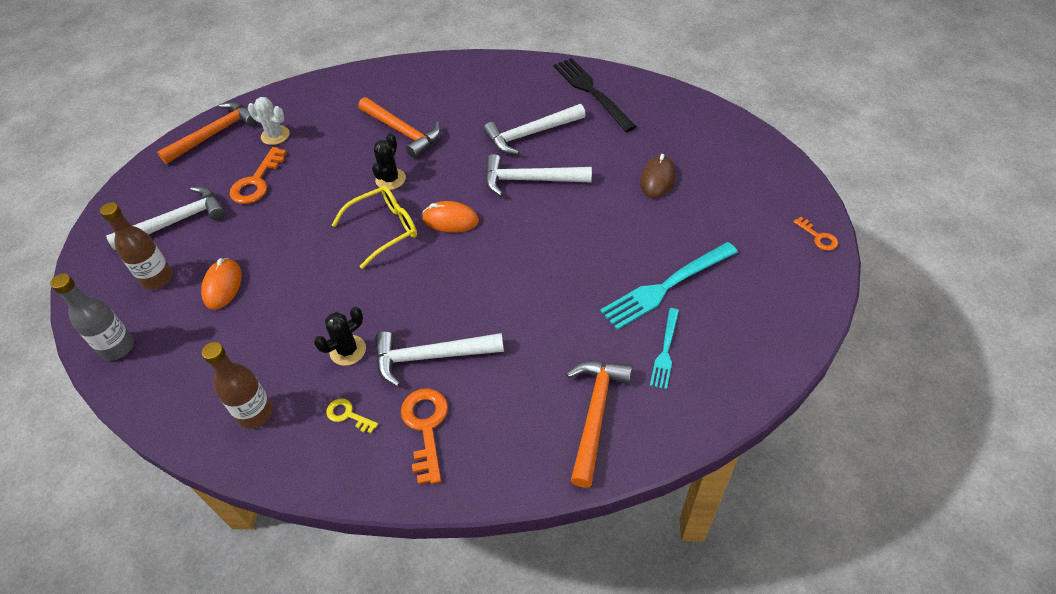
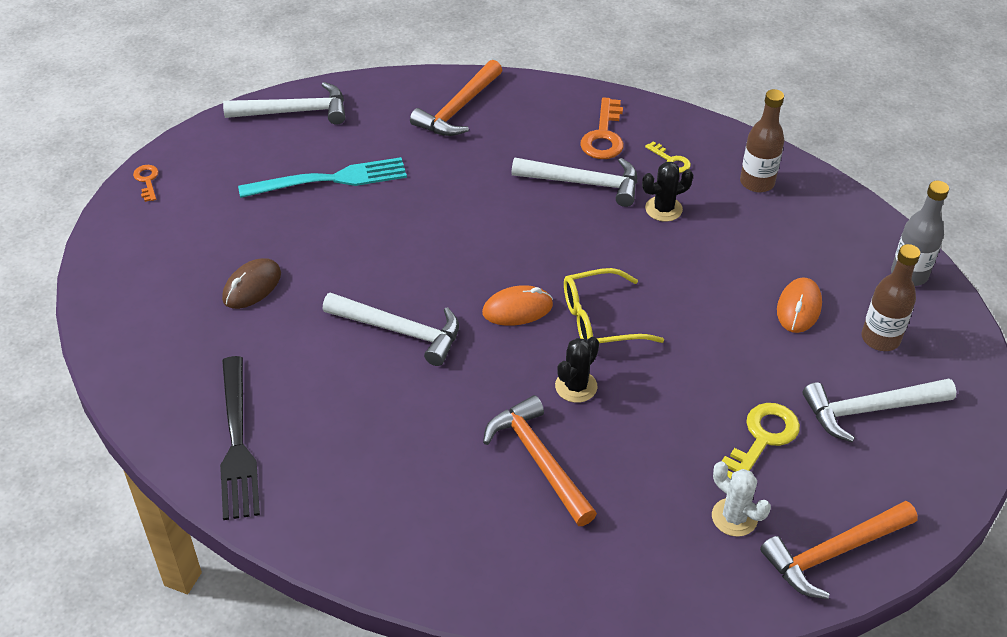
camera: 165 degrees left, 5 degrees down
(257, 182) = (761, 439): orange key -> yellow key
(450, 220) = (517, 309): orange mouse -> orange mouse turned 45 degrees counterclockwise
(530, 134) = (363, 397): white hammer -> white hammer (294, 111)
(665, 352) = (370, 133): turquoise fork -> none

